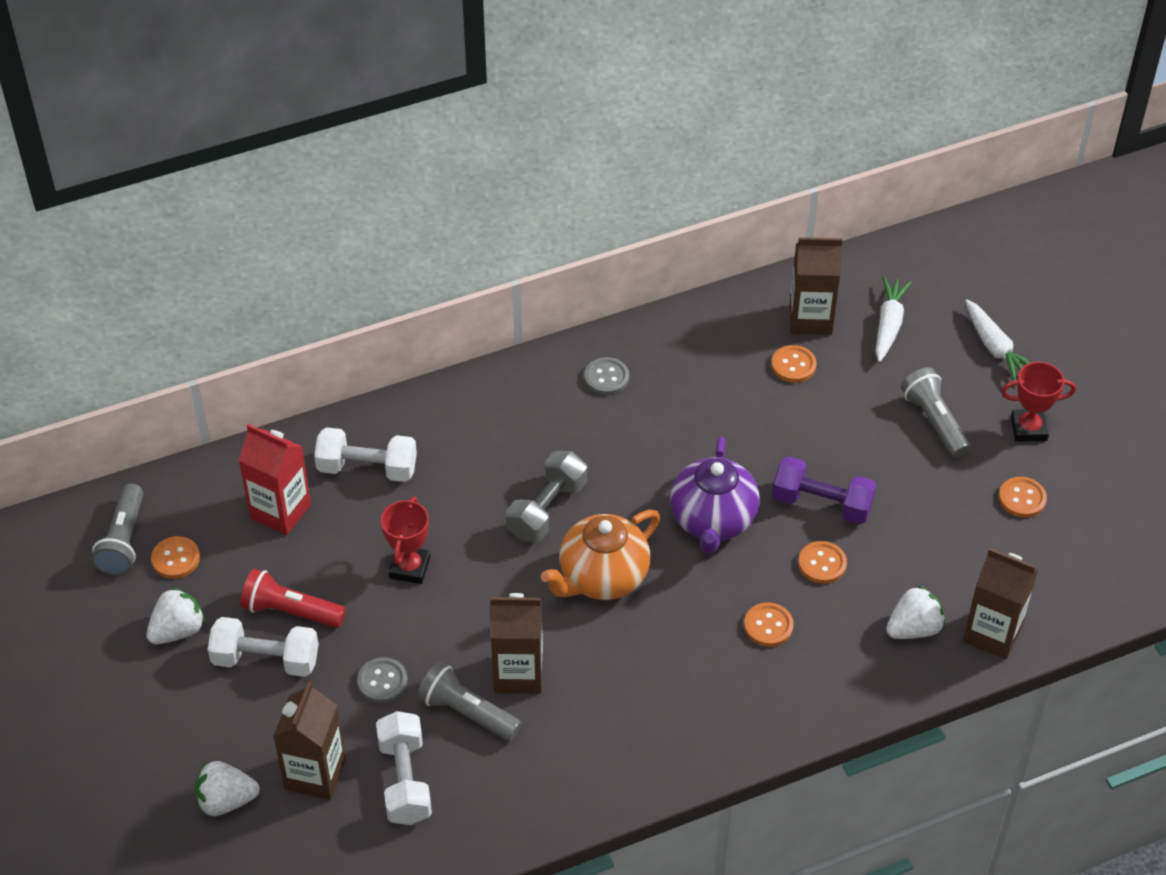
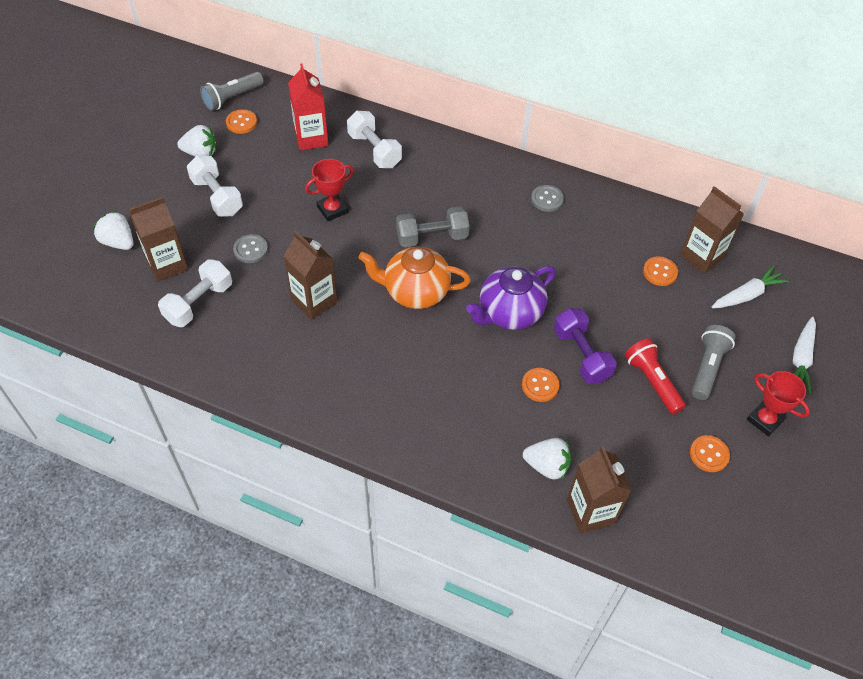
camera: 45 degrees right, 5 degrees up
(290, 611) = (256, 184): red flashlight -> red flashlight (652, 381)
(467, 712) = (267, 297): grey flashlight -> none
(768, 626) = (467, 391): orange button -> none

